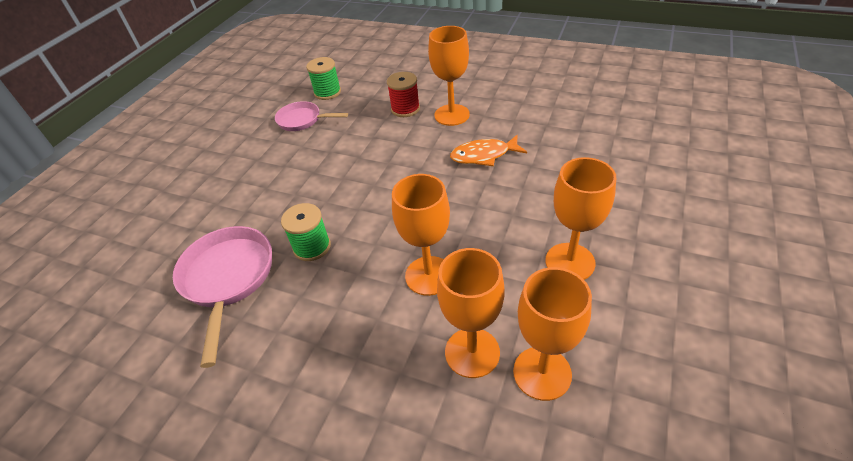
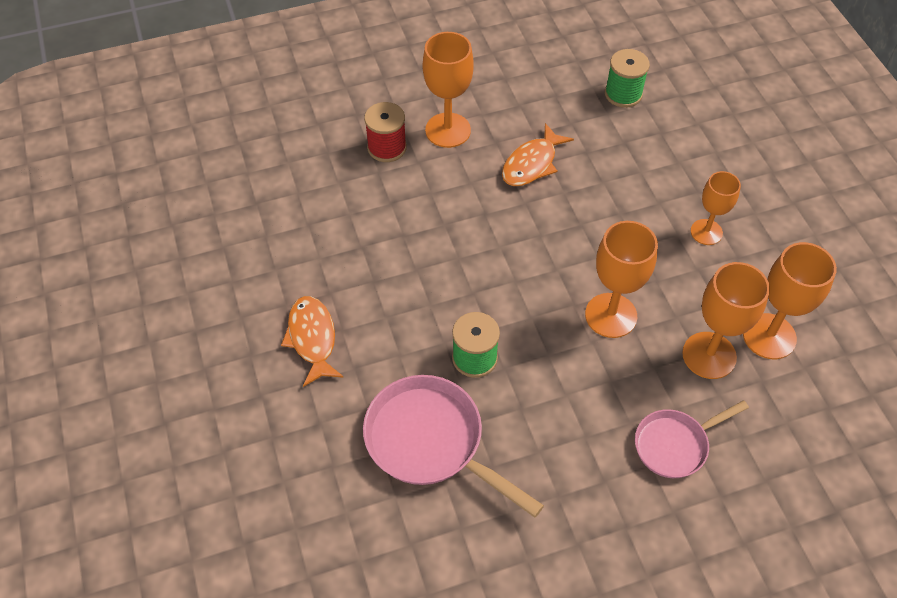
camera: 45 degrees left, 10 degrees up
(246, 183) = (312, 338): none -> orange fish
(302, 120) = (277, 225): pink pan -> pink pan (675, 445)
(327, 92) = (260, 171): green spool -> green spool (623, 94)
(570, 262) = (706, 232): orange goblet -> orange goblet, size x0.65

